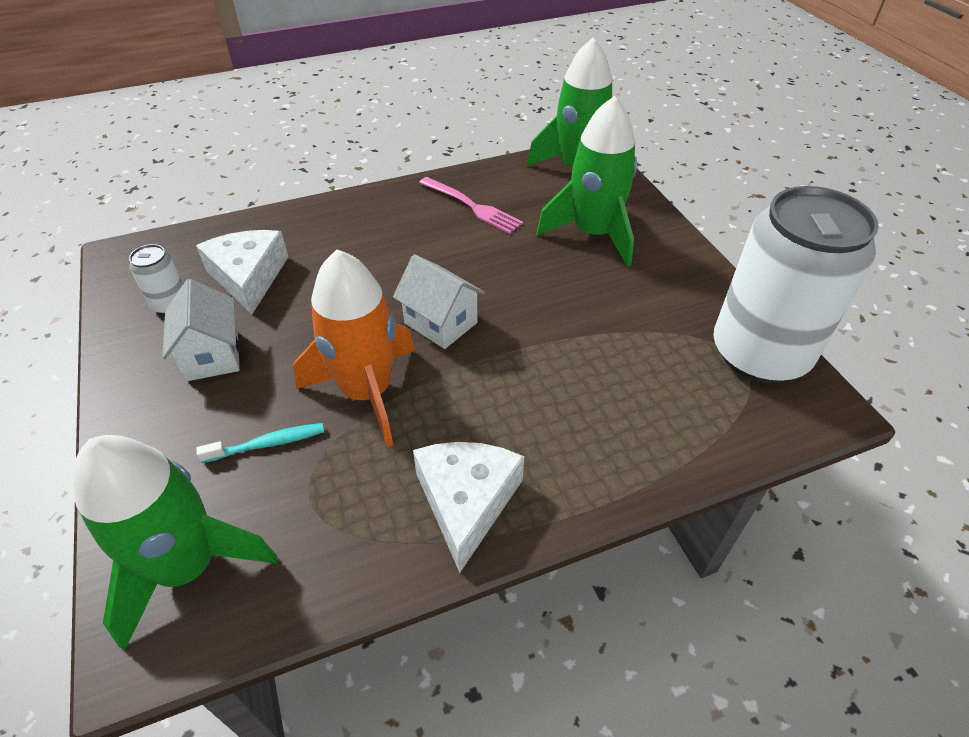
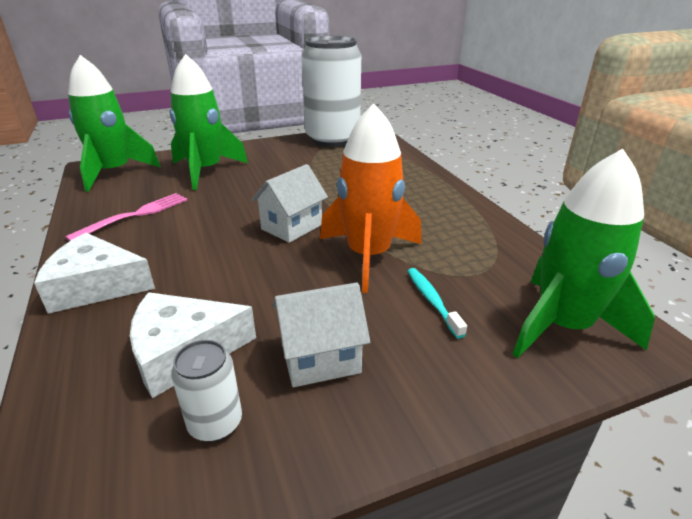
camera: 90 degrees left, 15 degrees down
(466, 502) = (456, 215): white cheese -> white cheese (96, 286)

